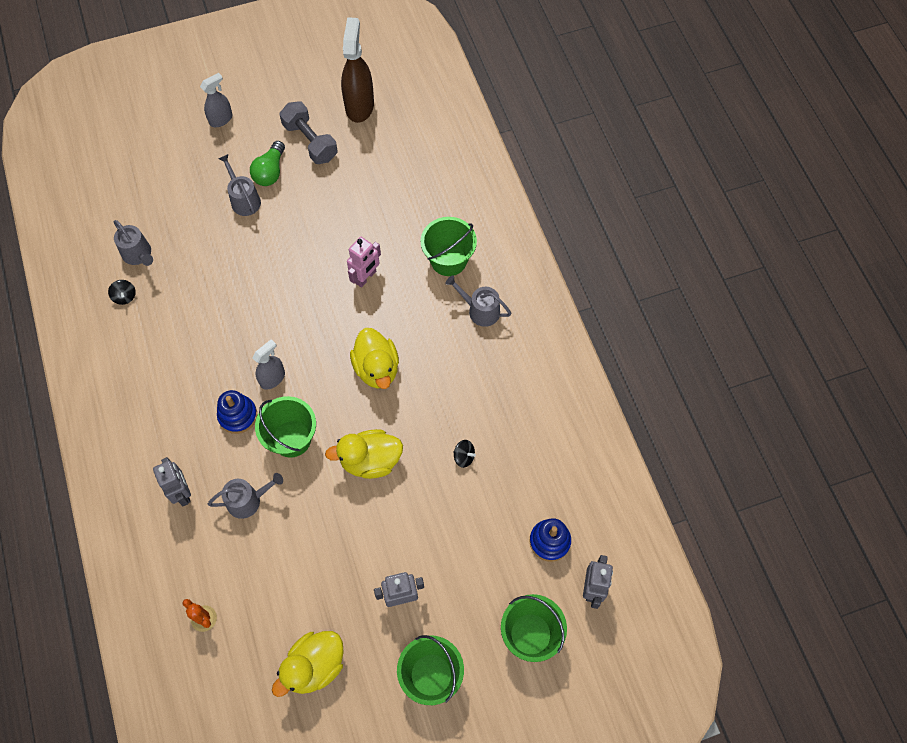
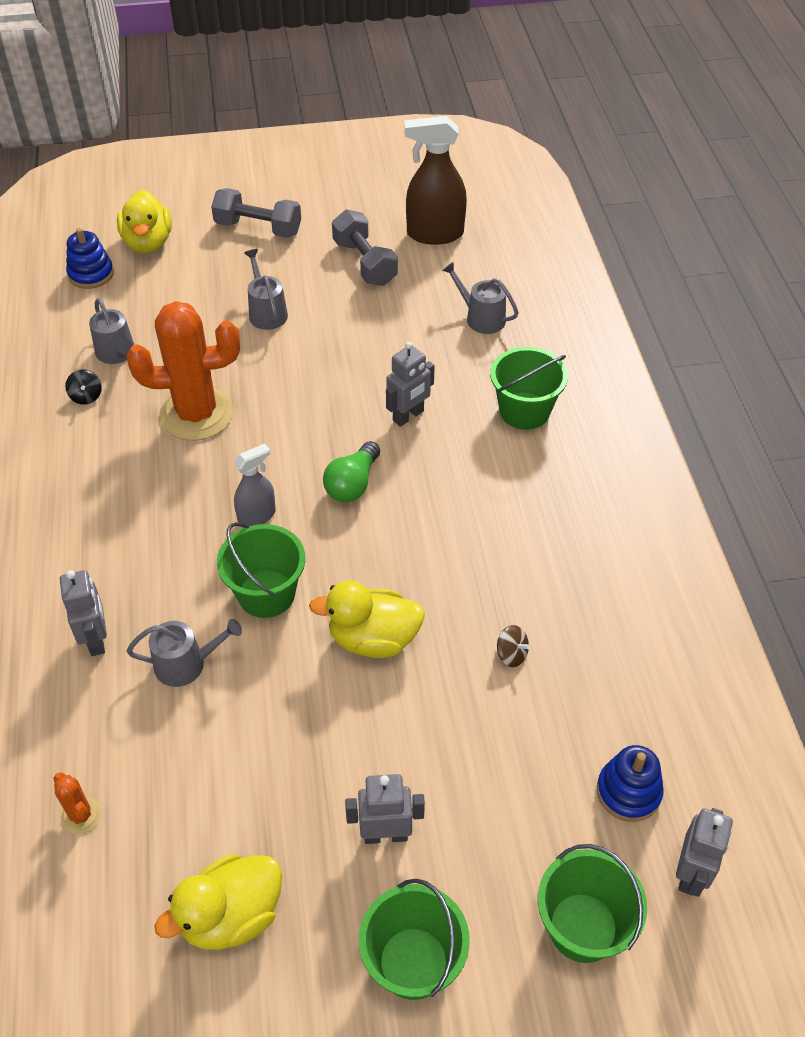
camera: 10 degrees right, 15 degrees down
(211, 300) = (196, 414): none -> orange cactus
(221, 119) = (258, 228): grey spray bottle -> grey dumbbell
(238, 415) = (198, 554): blue stacking toy -> blue stacking toy (91, 274)
(270, 172) = (307, 287): green light bulb -> green light bulb (352, 484)
(359, 105) = (434, 234): brown spray bottle -> brown spray bottle turned 105 degrees counterclockwise
(366, 277) = (408, 416): pink robot -> grey robot
(377, 368) = (404, 524): yellow duck -> yellow duck (148, 243)
(464, 457) = (511, 654): black spinning top -> brown spinning top
(480, 310) = (560, 475): grey watering can -> grey watering can (481, 318)

